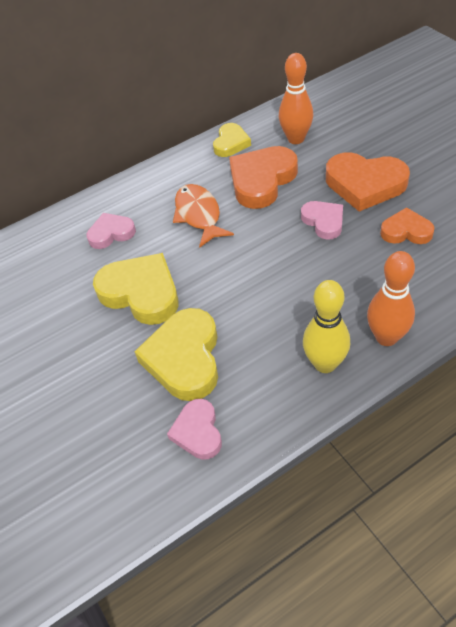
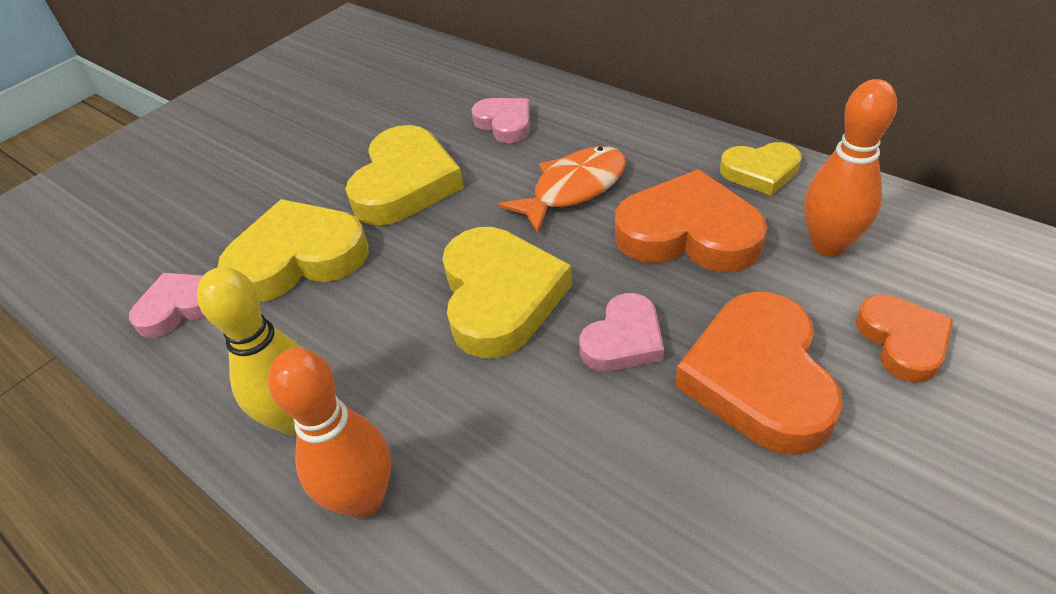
camera: 70 degrees right, 5 degrees down
(271, 262) = (500, 297): none -> yellow heart
(406, 231) = (652, 479): orange heart -> orange heart (902, 341)

